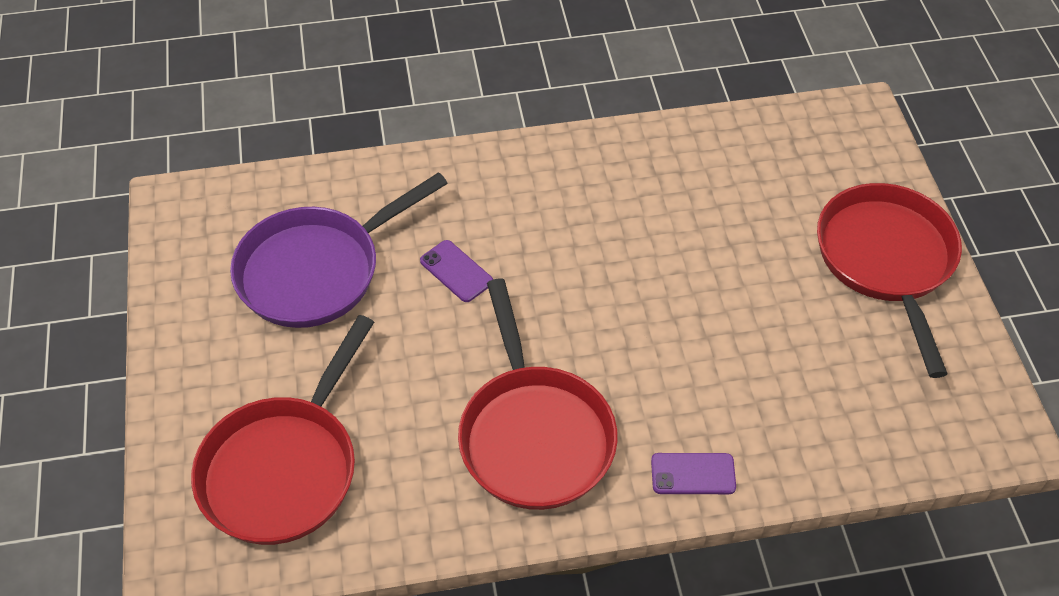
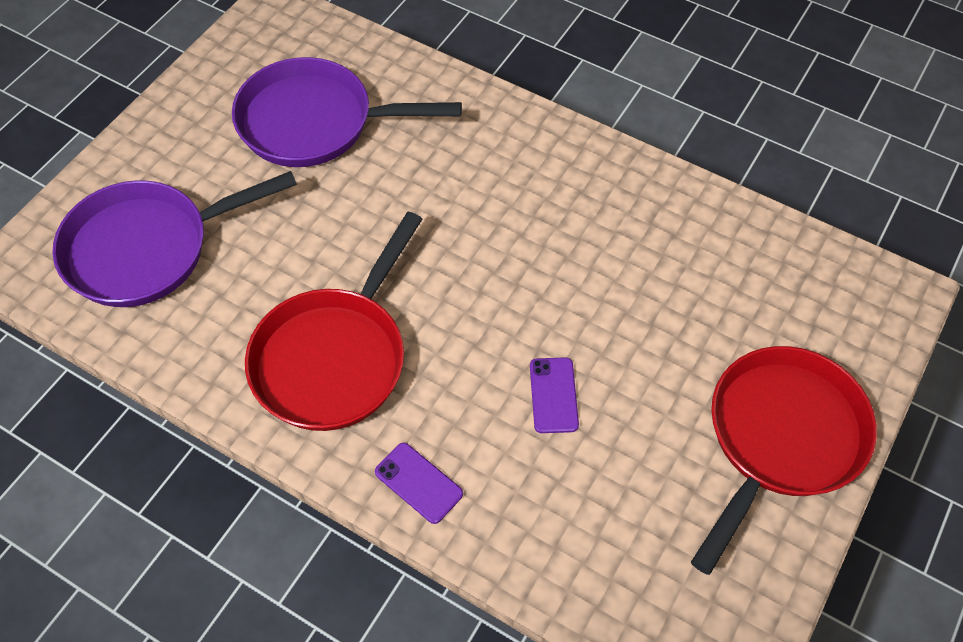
camera: 40 degrees right, 5 degrees up
(284, 468) = (147, 248): red pan -> purple pan
(456, 271) = (410, 192): purple phone -> purple phone (553, 395)

